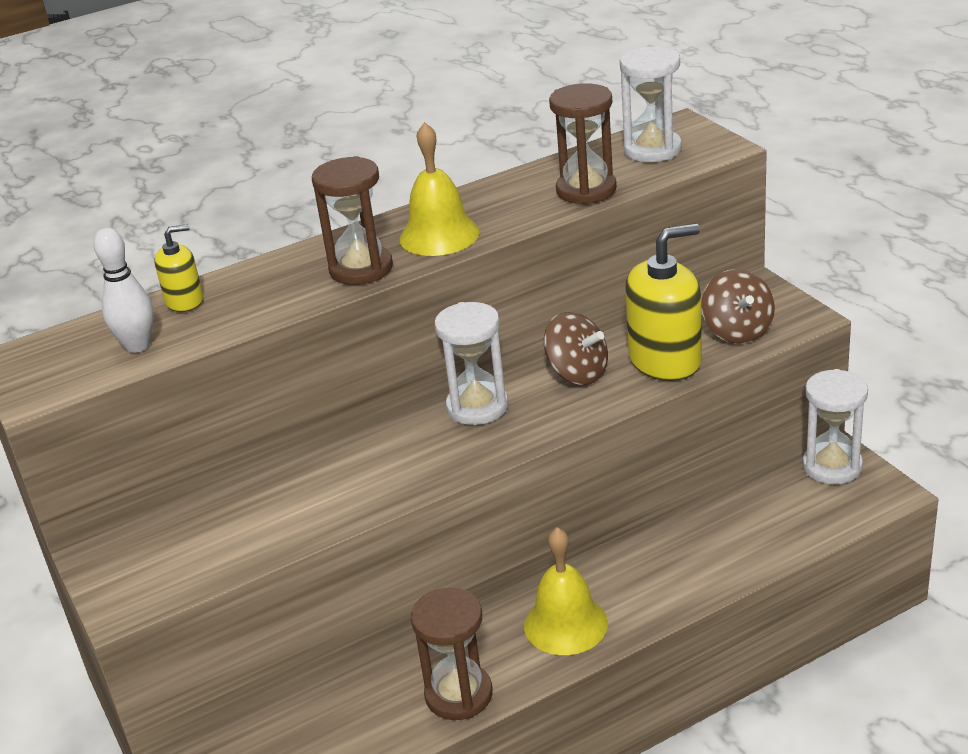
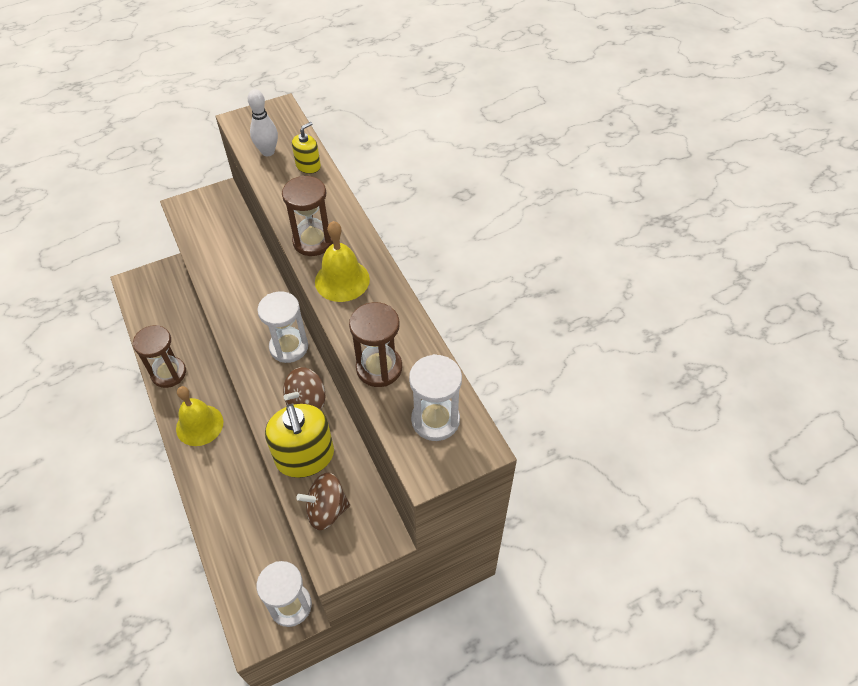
camera: 90 degrees right, 20 degrees up
(185, 301) = (308, 166): yellow soap dispenser -> yellow soap dispenser turned 120 degrees counterclockwise

